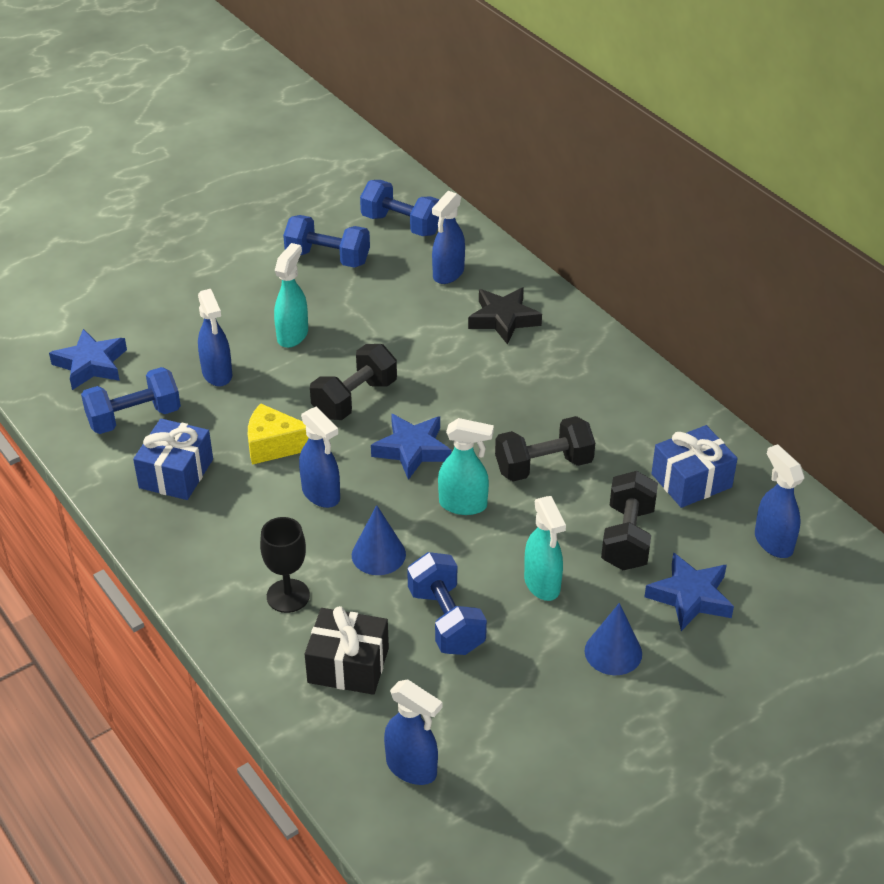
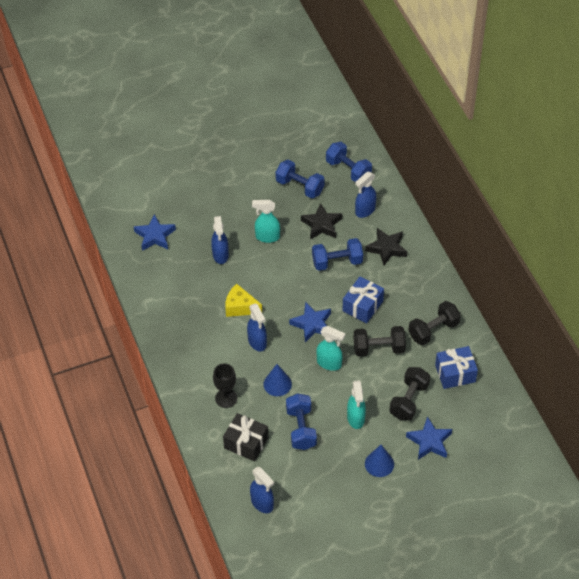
camera: 15 degrees right, 10 degrees up
(134, 418) = (171, 275): blue dumbbell -> blue dumbbell (337, 262)
(176, 473) = (186, 314): blue gift -> blue gift (362, 306)
(293, 335) = (267, 237): turquoise spray bottle -> turquoise spray bottle turned 120 degrees counterclockwise
(354, 399) = (290, 286): black dumbbell -> black dumbbell (433, 330)
(382, 304) = (321, 225): none -> black star
(773, 542) = (485, 419): blue spray bottle -> none

